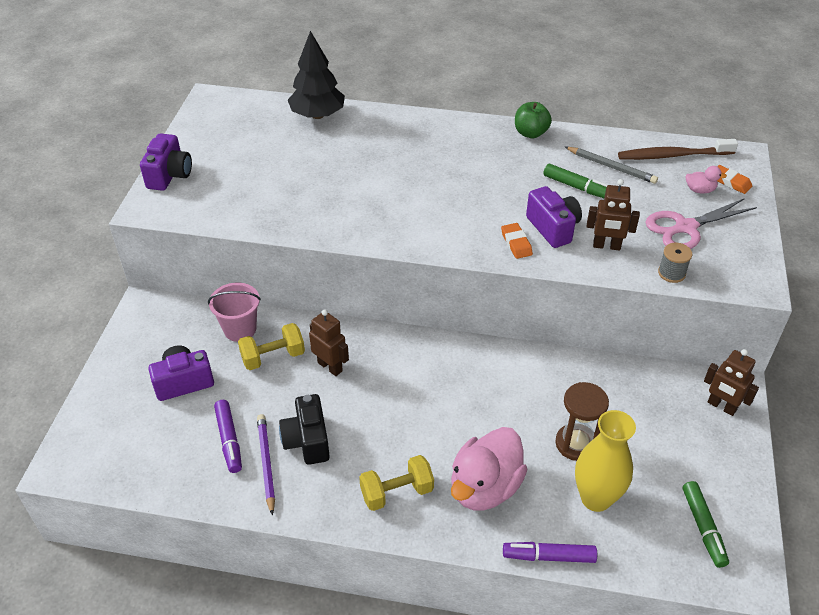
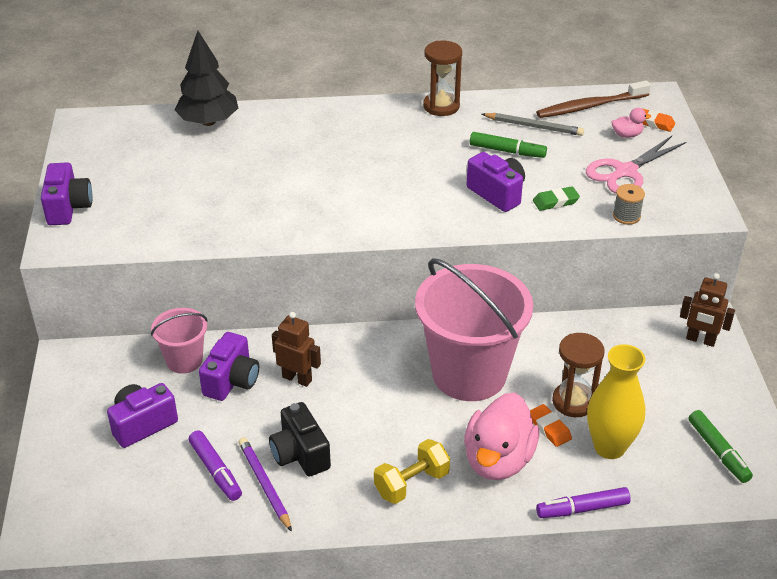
camera: 15 degrees left, 5 degrees down
(273, 357) = (232, 381): yellow dumbbell -> purple camera
(486, 394) = (469, 374): none -> pink bucket
(516, 243) = (466, 214): orange eraser -> orange eraser (549, 428)
(530, 133) = (441, 106): green apple -> brown hourglass
(606, 246) = (555, 202): brown robot -> green eraser

